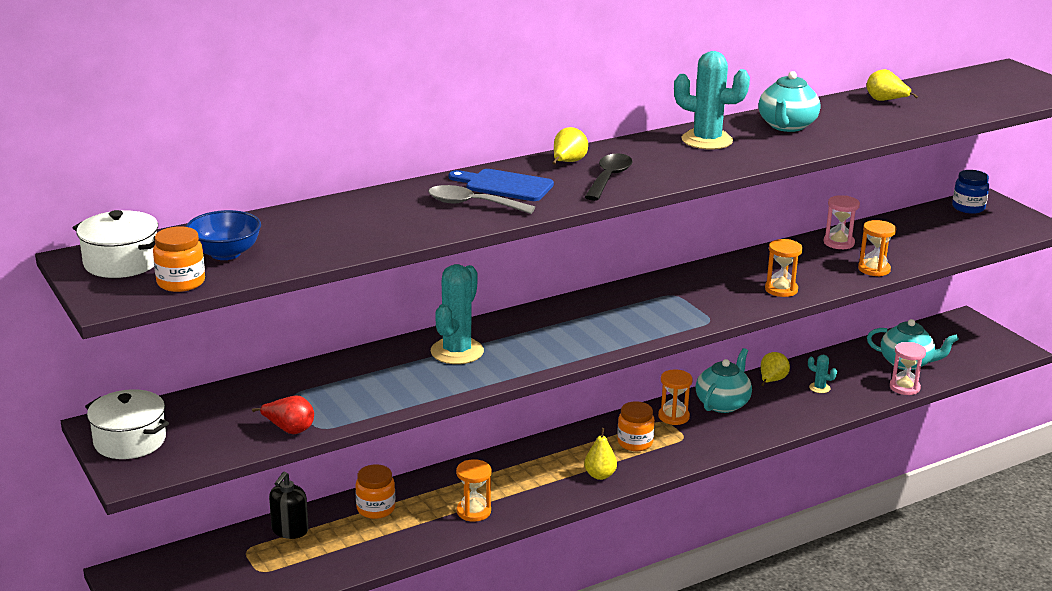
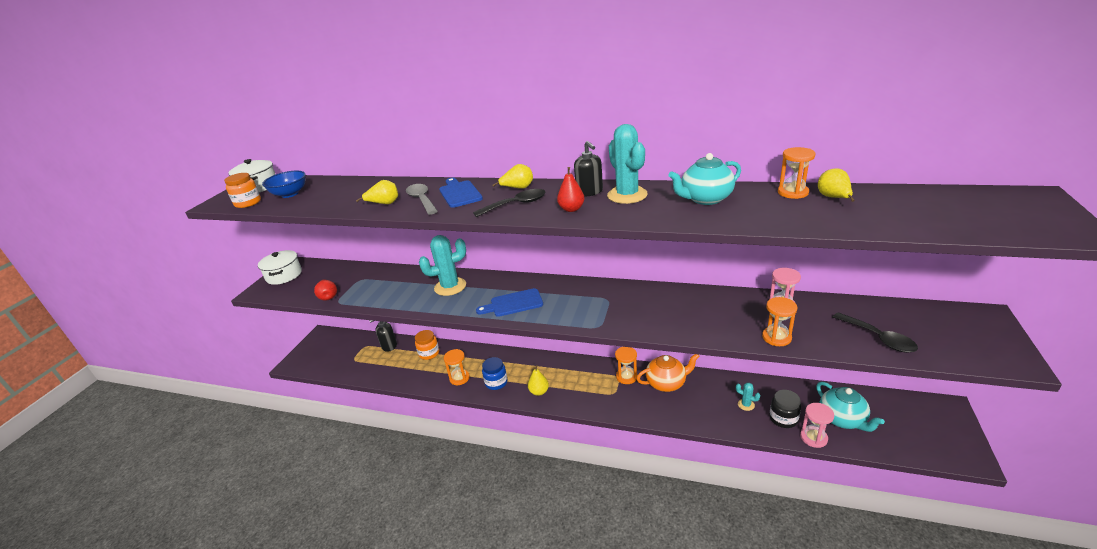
camera: 50 degrees right, 5 degrees up
(577, 336) = (513, 303): none -> blue cutting board
(635, 443) = (583, 382): orange jar -> none
(660, 146) = (589, 192): none -> black soap dispenser
(681, 167) = (571, 209): none -> red pear
(723, 404) = (666, 383): turquoise teapot -> orange teapot
(771, 381) = (719, 383): yellow pear -> yellow pear (384, 204)
(781, 289) = (680, 324): orange hourglass -> orange hourglass (793, 192)
(819, 388) = (746, 405): turquoise cactus -> turquoise cactus turned 45 degrees counterclockwise
(864, 384) = (783, 419): none -> black jar
(943, 241) = (879, 338): none -> black spoon
(968, 208) = (953, 317): blue jar -> blue jar (496, 382)

